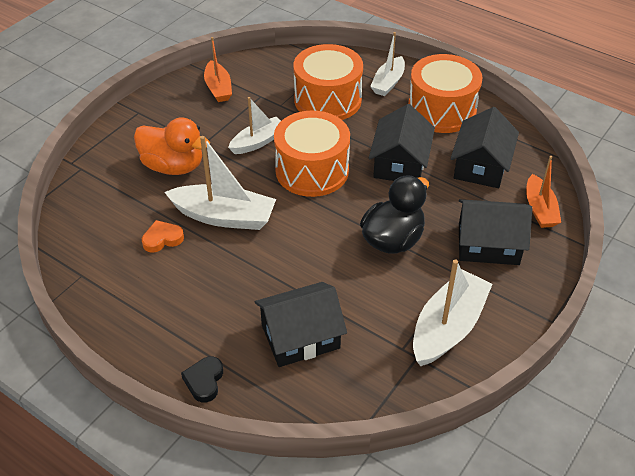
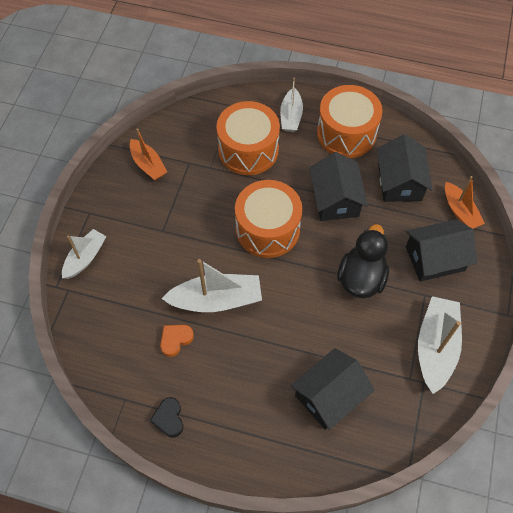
camera: 20 degrees left, 15 degrees up
(173, 166) = (149, 262): orange duck -> none
(204, 381) = (274, 463): black heart -> black heart (169, 418)
(258, 142) = (209, 213): white boat -> white boat (85, 258)

